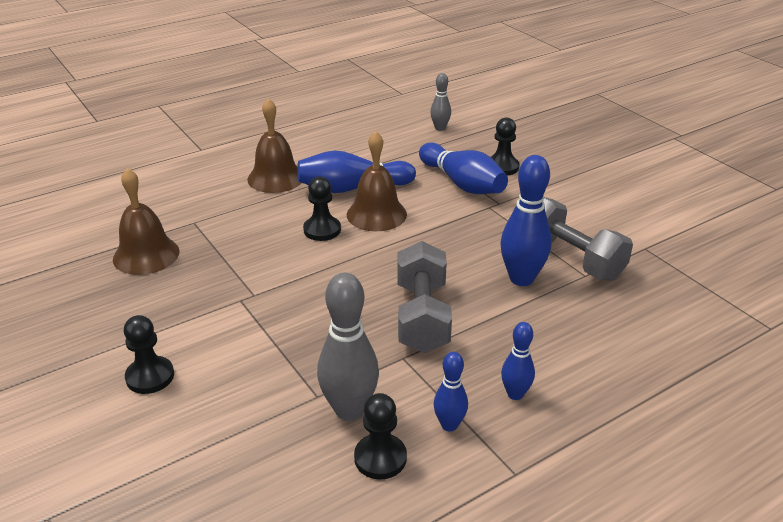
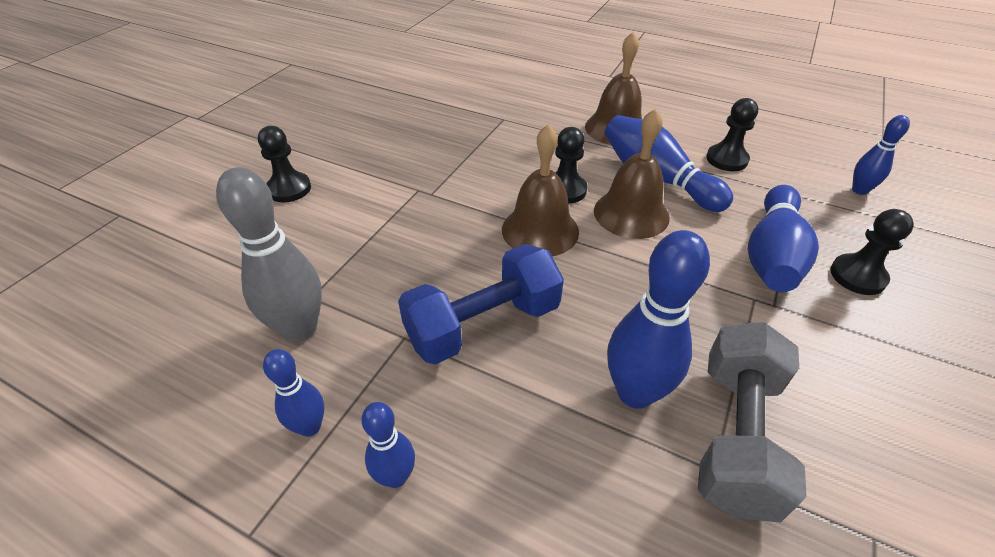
camera: 60 degrees right, 10 degrees up
(146, 255) = (438, 118): brown bell -> brown bell (540, 230)
(380, 458) = (236, 385): black pawn -> black pawn (726, 159)
(422, 317) = (483, 324): grey dumbbell -> blue dumbbell
(440, 128) = (859, 190): grey bowling pin -> blue bowling pin

